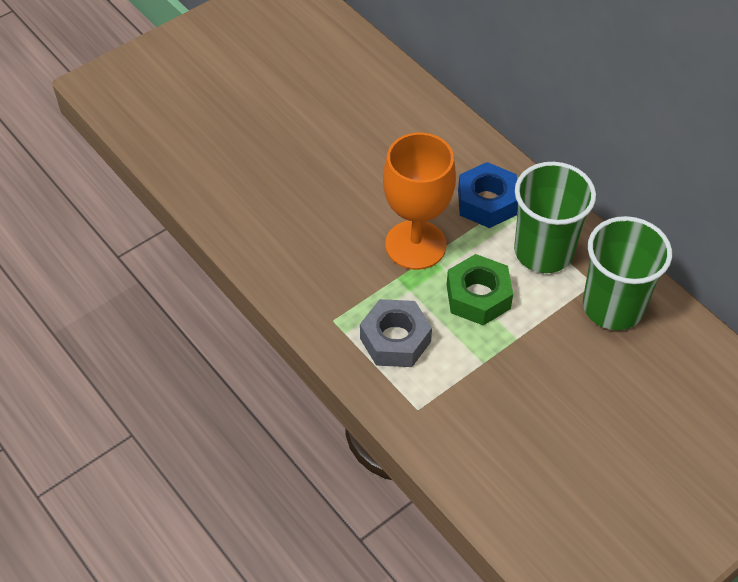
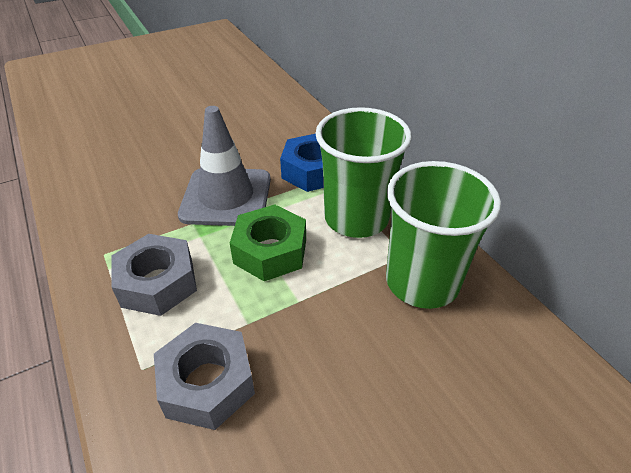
camera: 10 degrees right, 10 degrees down
(415, 245) = (226, 197): orange goblet -> grey traffic cone
(472, 411) = (207, 383): none -> grey nut

